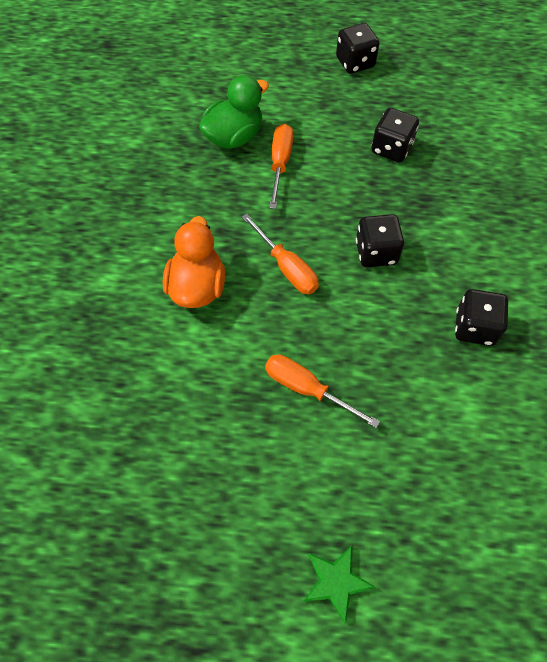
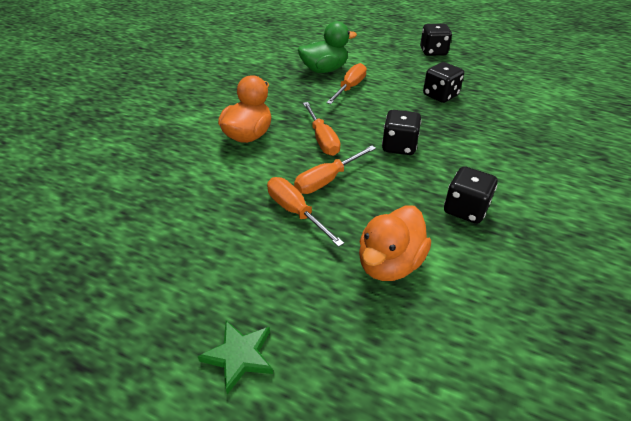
camera: 20 degrees right, 20 degrees down
(320, 331) = (327, 180): none -> orange screwdriver
(427, 425) = (389, 263): none -> orange duck

